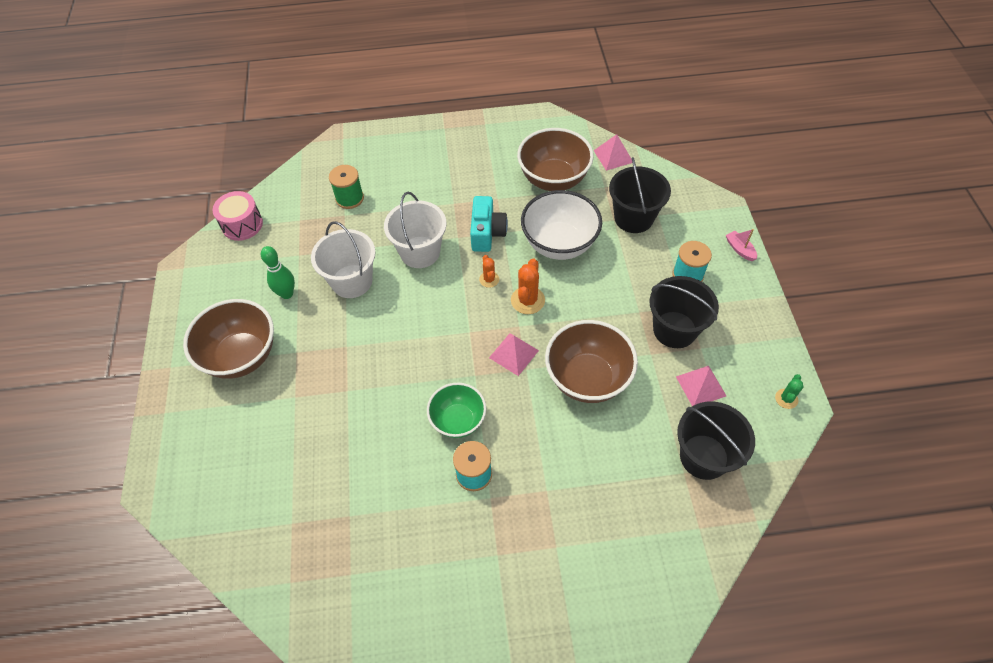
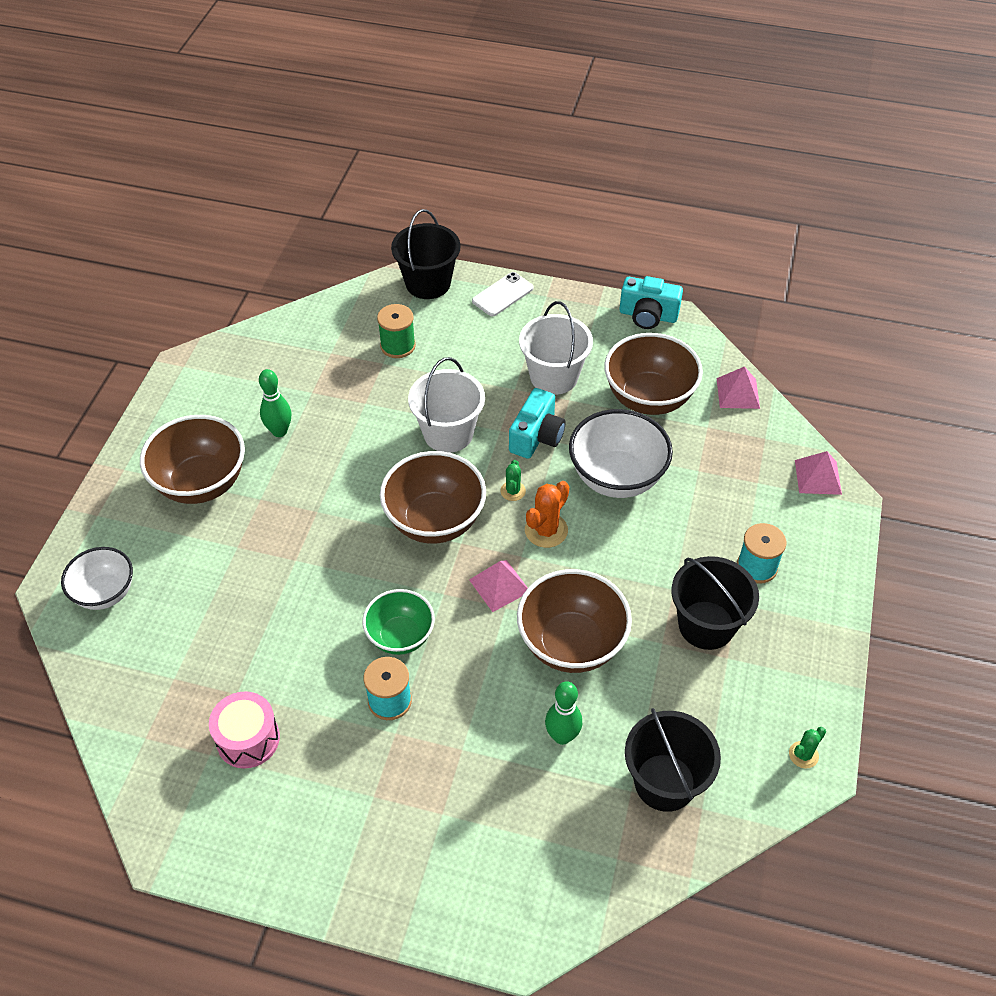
camera: 20 degrees right, 5 degrees down
(200, 474) = (105, 593): none -> white bowl
(242, 224) = (266, 338): pink drum -> pink drum (248, 739)
(352, 281) = (356, 441): white bucket -> white bucket (554, 376)
(411, 136) = (502, 294): none -> white phone
(441, 322) = (435, 521): none -> brown bowl
(489, 279) = (513, 491): orange cactus -> green cactus
(524, 120) = (648, 315): none -> turquoise camera
(615, 451) = (562, 736): none -> green bowling pin
(633, 218) = (724, 476): black bucket -> black bucket (428, 283)
(700, 386) = (704, 701): pink pyramid -> pink pyramid (817, 477)
(740, 249) = (841, 558): pink boat -> none

